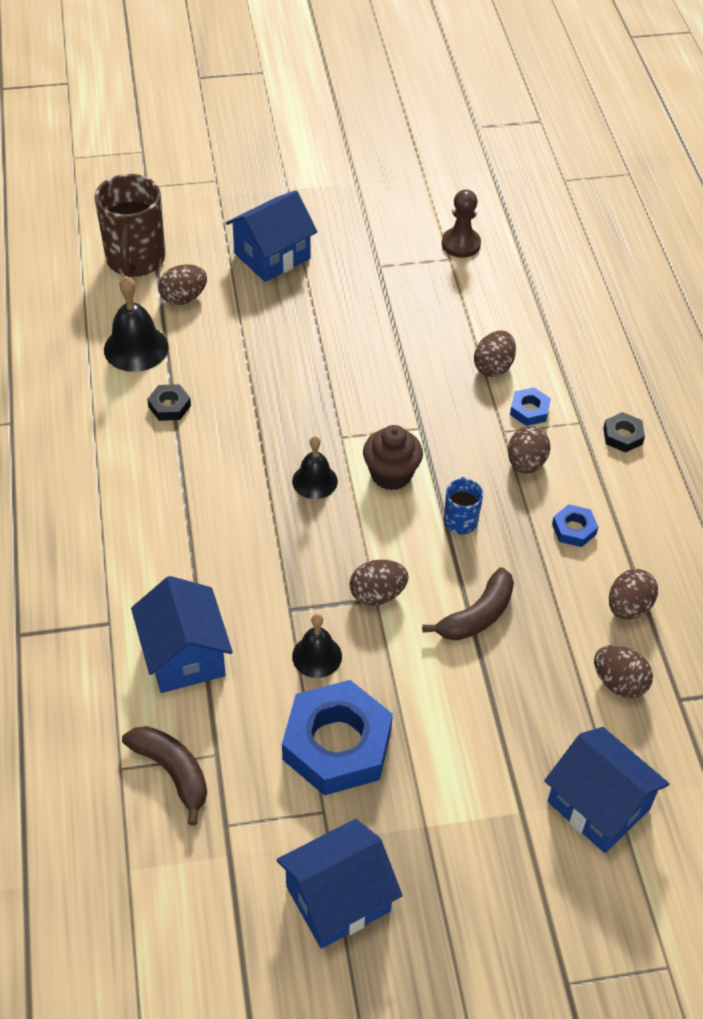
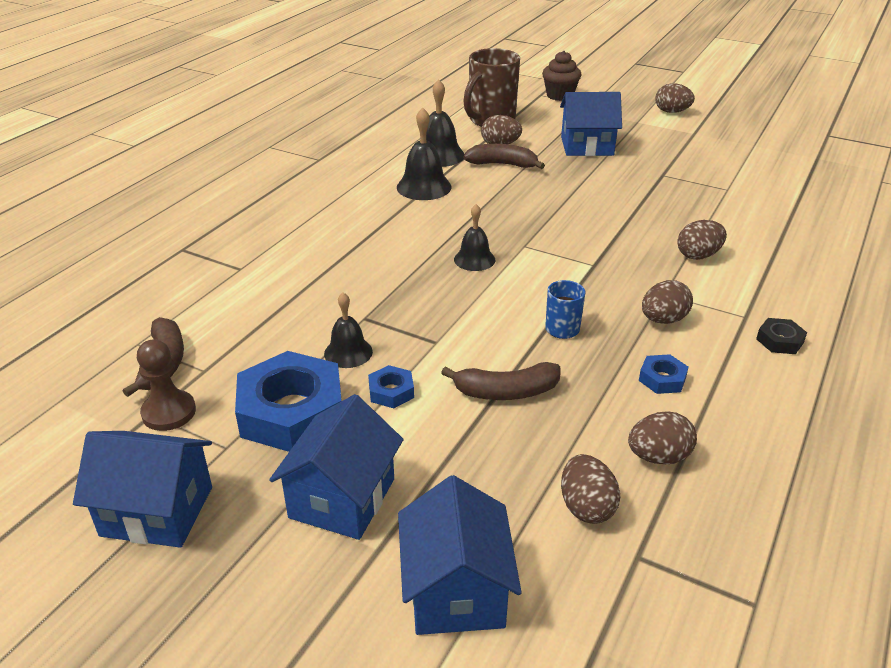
camera: 40 degrees right, 15 degrees down
(169, 406) = (424, 187): black nut -> black bell
(184, 655) = (261, 307): blue house -> blue house (342, 498)
(215, 329) = (502, 164): none -> brown banana
(377, 594) = (440, 340): brown egg -> brown egg (671, 112)
(391, 474) = (538, 280): brown cupcake -> brown cupcake (559, 95)
(461, 244) = (746, 185): brown pawn -> brown pawn (169, 412)
(529, 410) = (703, 291): blue nut -> blue nut (391, 391)

